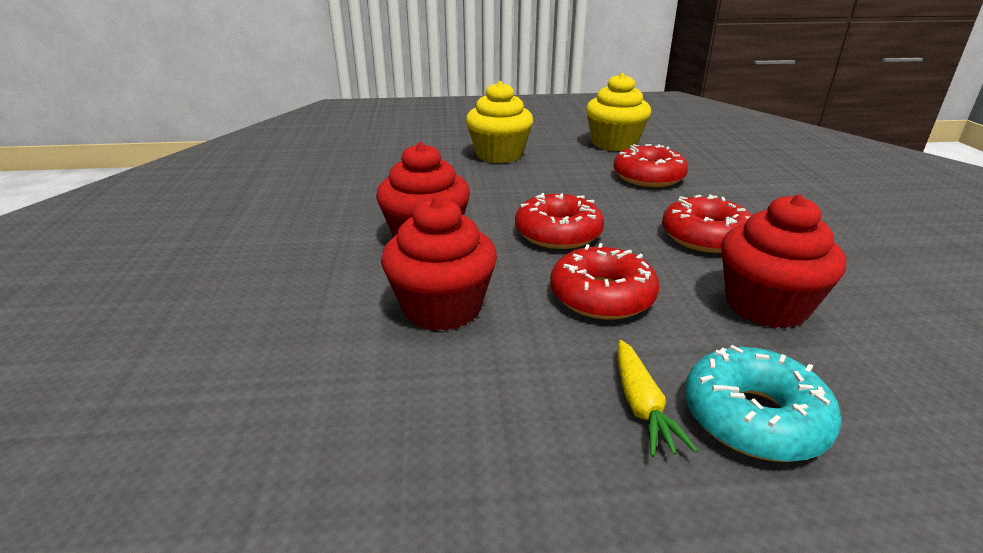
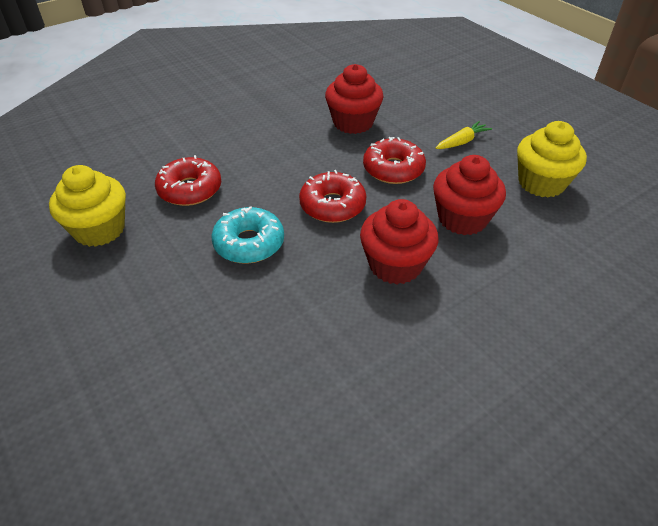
camera: 120 degrees left, 15 degrees up
(499, 155) = (178, 301): yellow cupcake -> yellow cupcake (541, 183)
(705, 237) = (287, 148): red donut -> none
(754, 418) = (439, 118): turquoise donut -> turquoise donut (249, 243)

